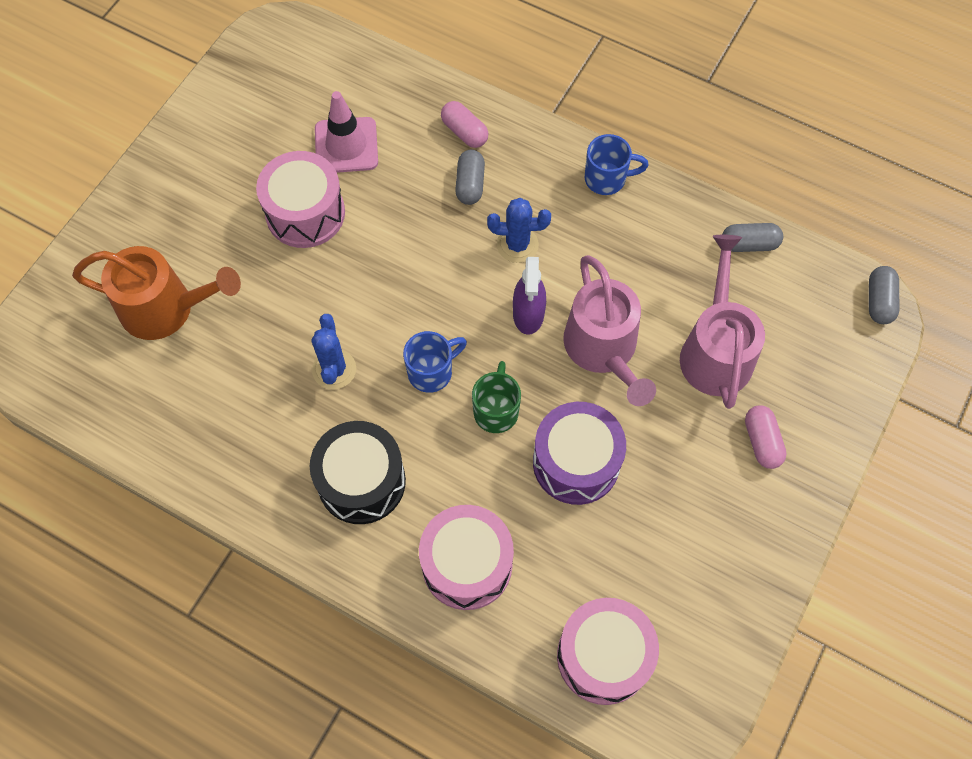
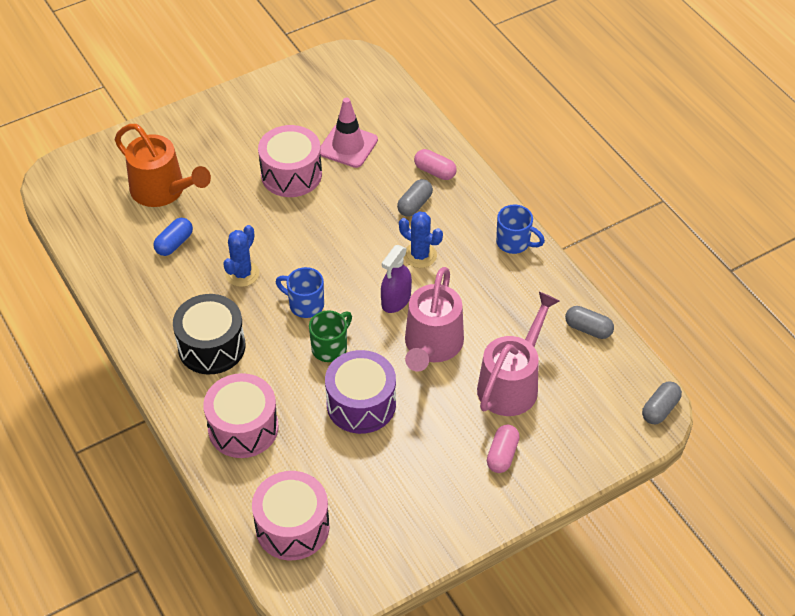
camera: 30 degrees right, 15 degrees down
(227, 371) = (174, 243): none -> blue capsule
(432, 371) = (305, 304): blue mug -> blue mug turned 150 degrees counterclockwise
(464, 132) = (435, 171): pink capsule -> pink capsule turned 45 degrees counterclockwise

